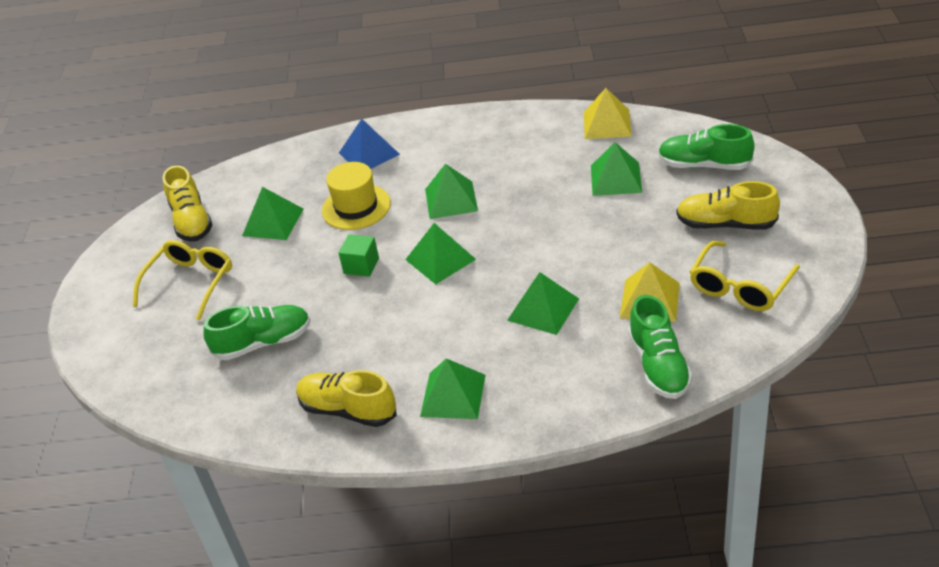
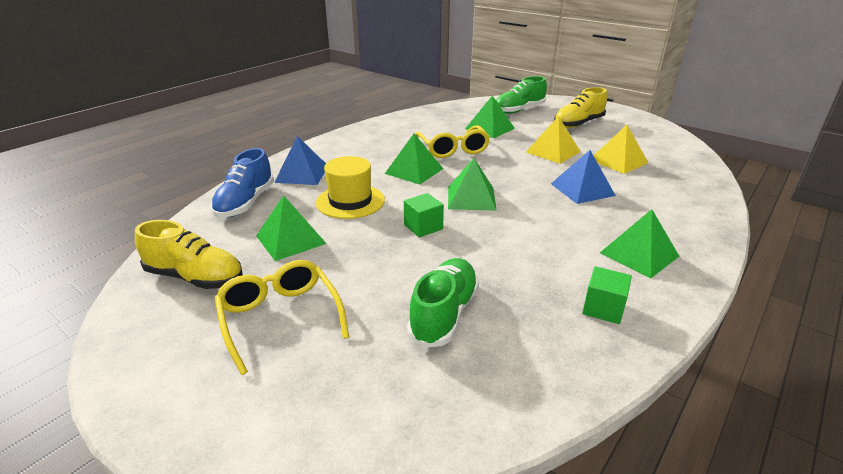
camera: 55 degrees left, 10 degrees down
(294, 166) = (245, 203): none -> blue shoe
(348, 410) = (603, 308): yellow shoe -> green cube
(543, 309) = (582, 189): green pyramid -> blue pyramid
(607, 124) = (436, 113): yellow pyramid -> yellow pyramid (553, 151)
(659, 365) = (686, 181): green shoe -> none
(740, 287) = (638, 140): yellow glasses -> yellow glasses (453, 149)

